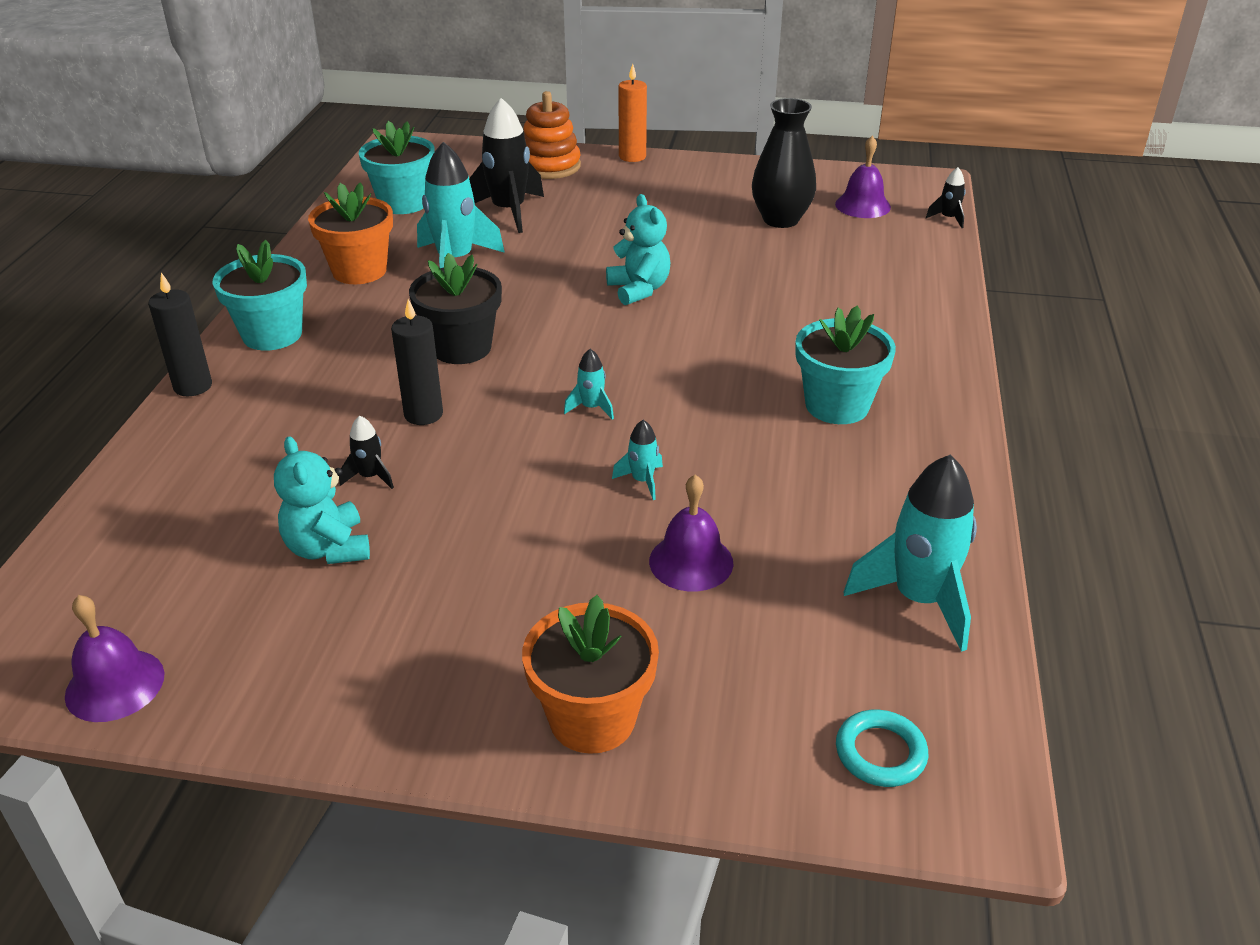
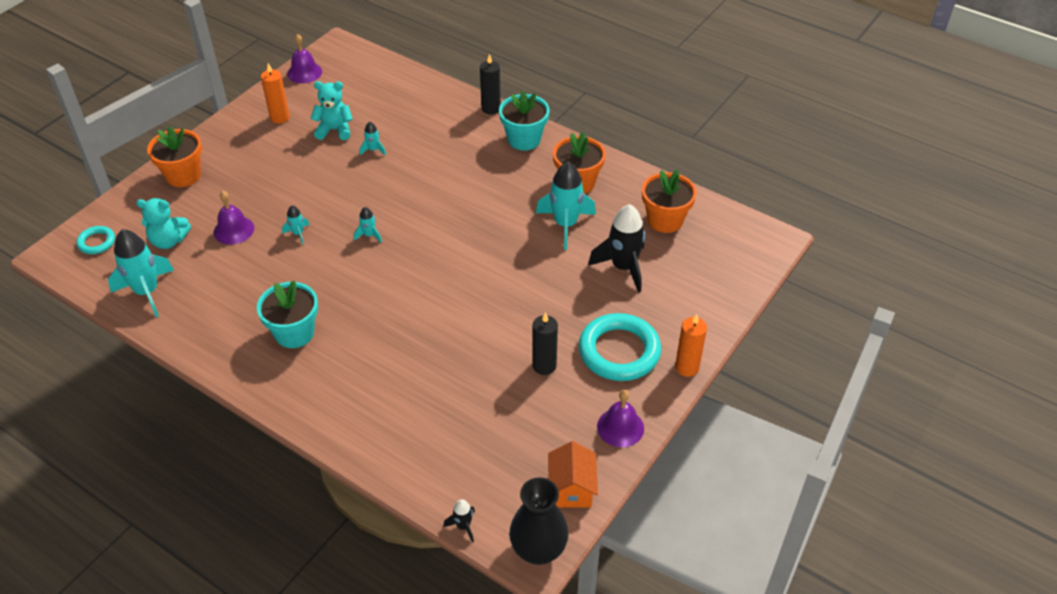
camera: 115 degrees right, 10 degrees up
(314, 650) = (280, 117): none -> orange candle
(370, 477) = (373, 150): black rocket -> turquoise rocket
(403, 203) = (665, 220): turquoise flower pot -> orange flower pot
(423, 414) = (409, 176): black candle -> black candle (544, 366)
(461, 348) = (462, 203): black flower pot -> none
(550, 166) = (691, 311): orange stacking toy -> none
(639, 290) = (475, 296): turquoise teddy bear -> turquoise teddy bear (169, 241)
(644, 190) = (619, 351): none -> turquoise ring
(780, 219) = (525, 413): black vase -> black vase (538, 550)
(840, 180) = (571, 488): none -> orange house
(862, 205) = (519, 479): purple bell -> purple bell (620, 427)

